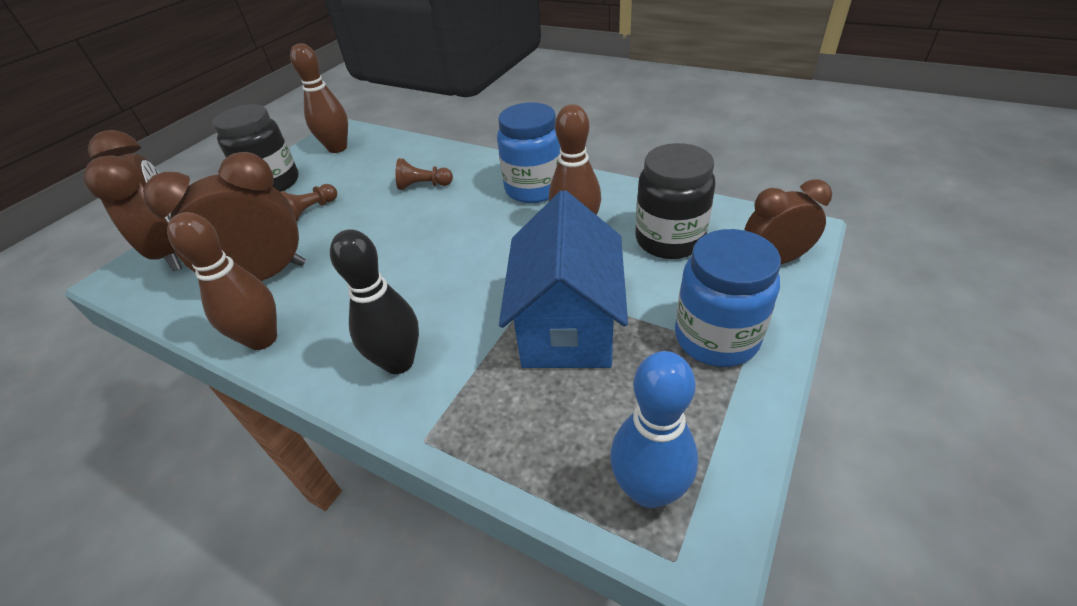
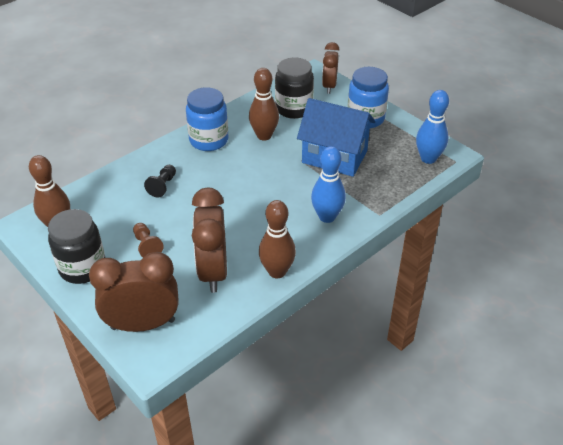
camera: 75 degrees left, 0 degrees up
(399, 362) = (327, 217): black bowling pin -> blue bowling pin
(423, 186) = (163, 186): brown pawn -> black pawn

